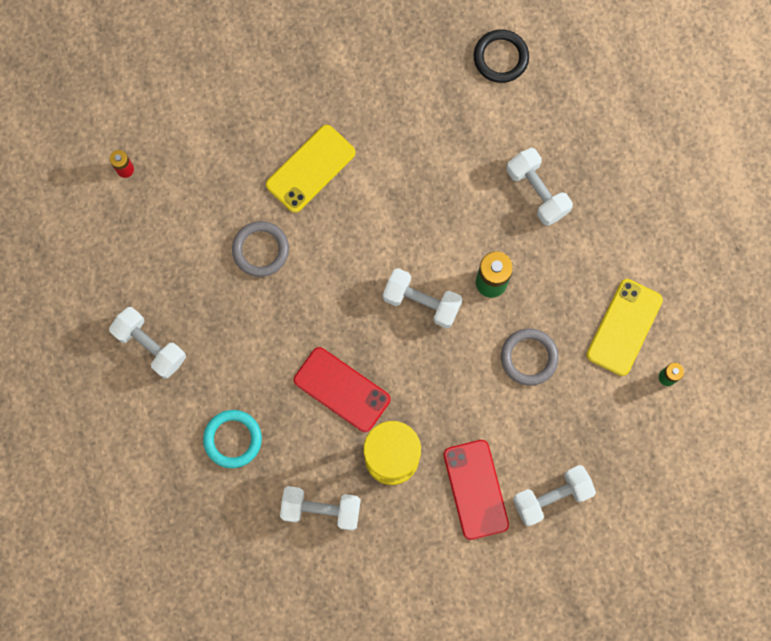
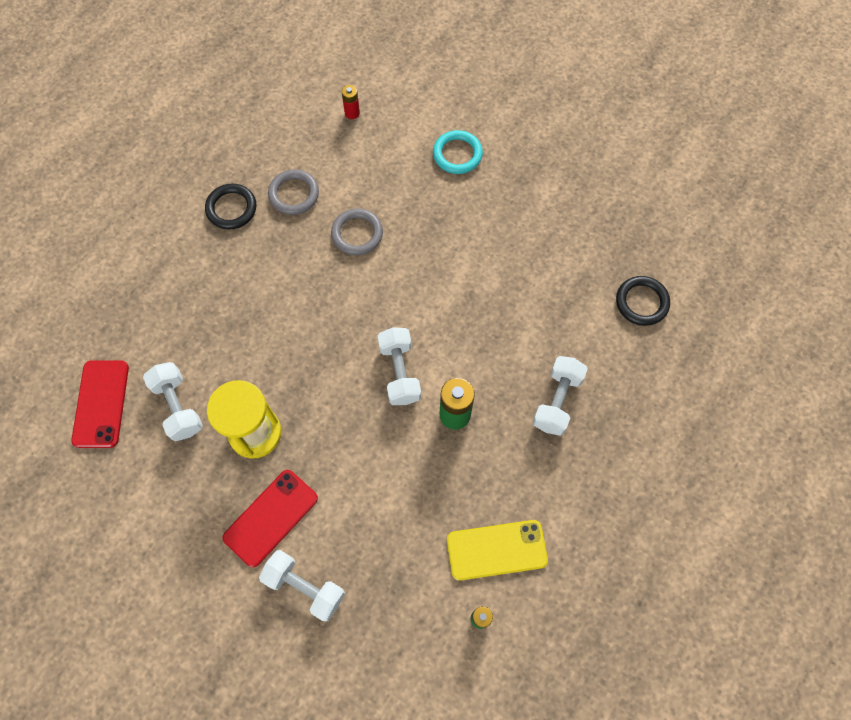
camera: 55 degrees right, 10 degrees down
(150, 345) = (231, 208): white dumbbell -> black ring
(233, 439) = (195, 307): turquoise ring -> turquoise ring (457, 154)
(310, 169) = (445, 227): yellow phone -> none
(342, 389) = (287, 359): red phone -> red phone (101, 403)
(529, 357) = (413, 487): grey ring -> grey ring (294, 194)

